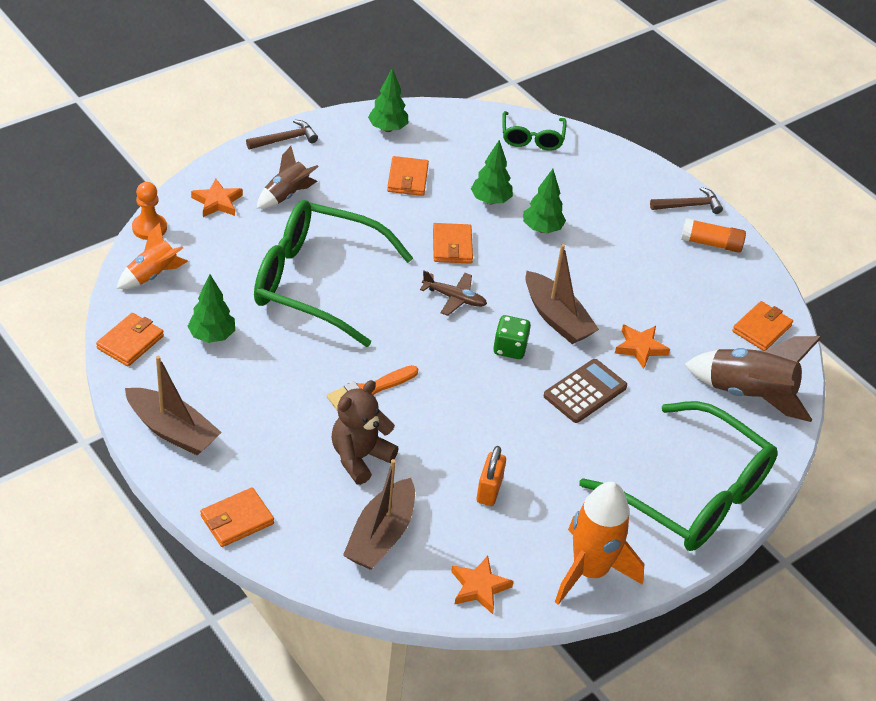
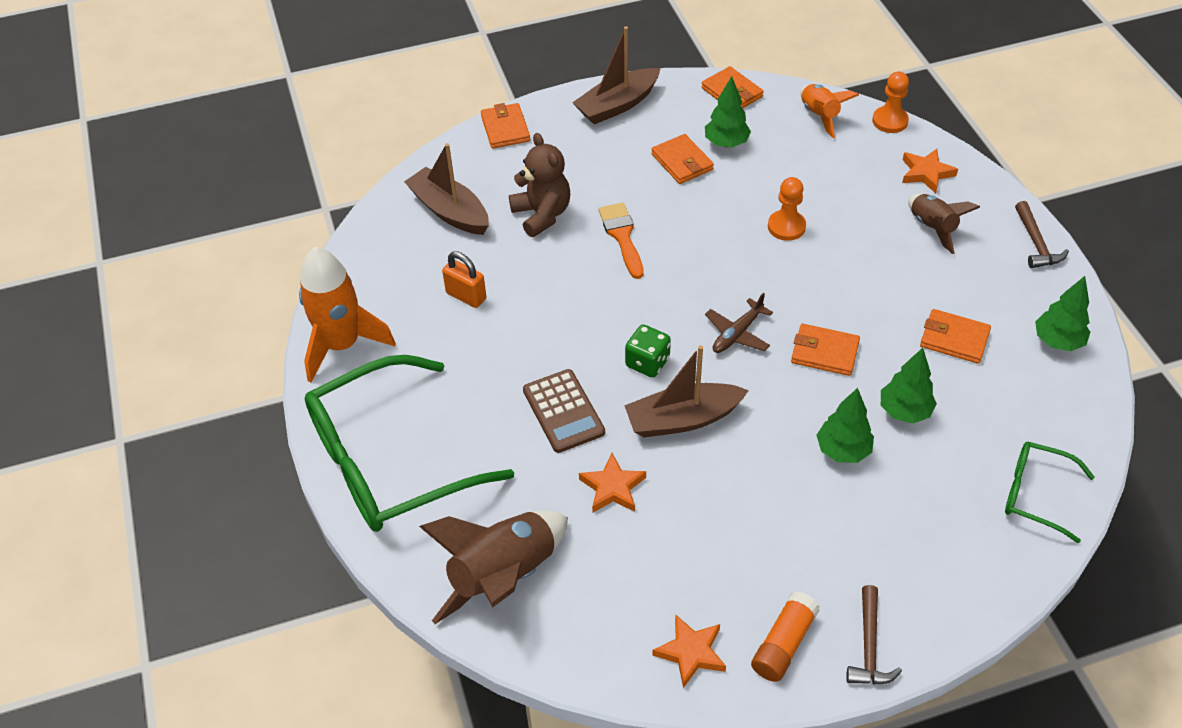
camera: 115 degrees right, 5 degrees up
(316, 282) = (786, 227): green glasses -> orange pawn
(479, 587) = (365, 262): orange star -> orange star (691, 652)
(761, 328) = (607, 640): orange wallet -> orange wallet (682, 162)

